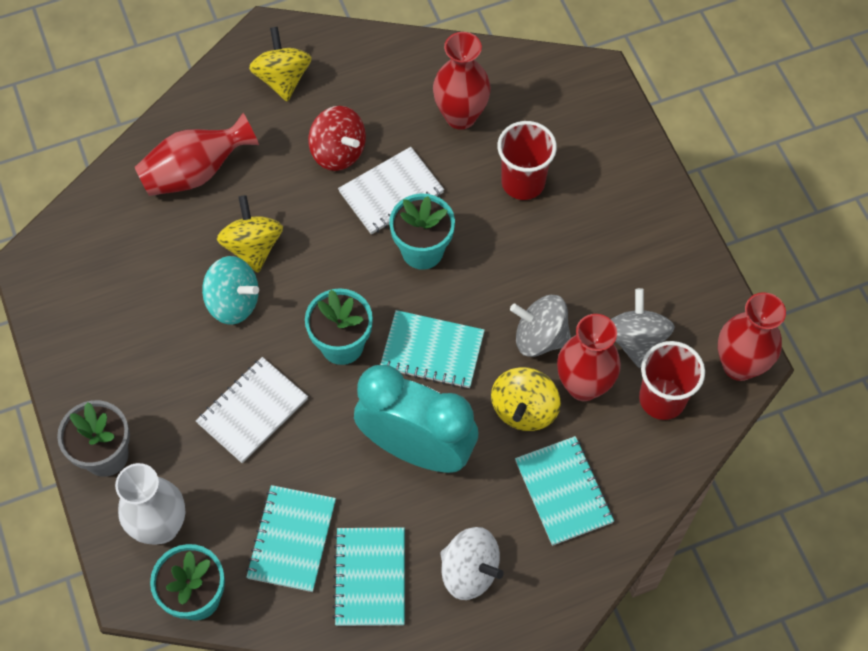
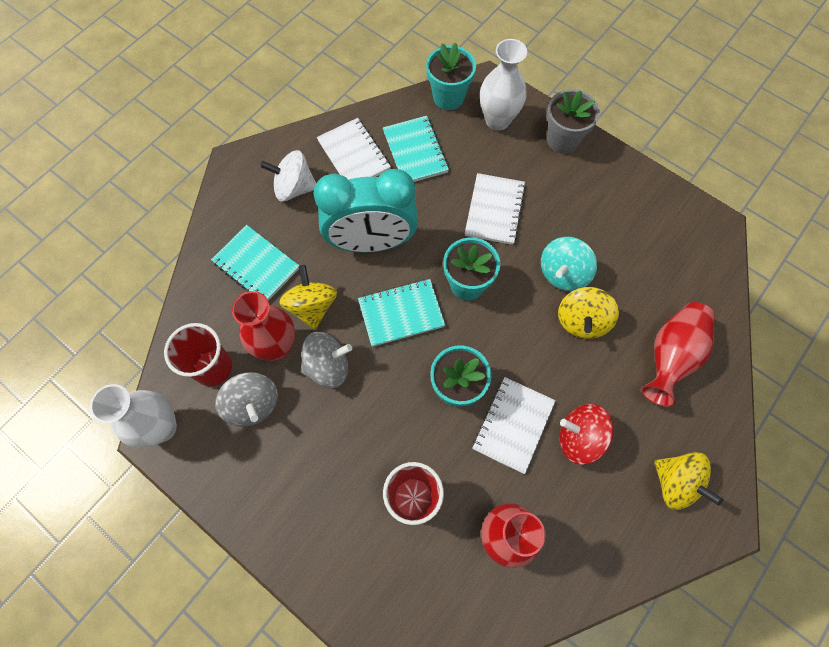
camera: 150 degrees right, 5 degrees up
(233, 302) = (563, 273): turquoise spinning top -> turquoise spinning top turned 45 degrees counterclockwise
(253, 247) = (582, 321): yellow spinning top -> yellow spinning top turned 60 degrees clockwise
(370, 577) = (354, 155): turquoise notebook -> white notebook
(739, 365) = (162, 427): red vase -> white vase

